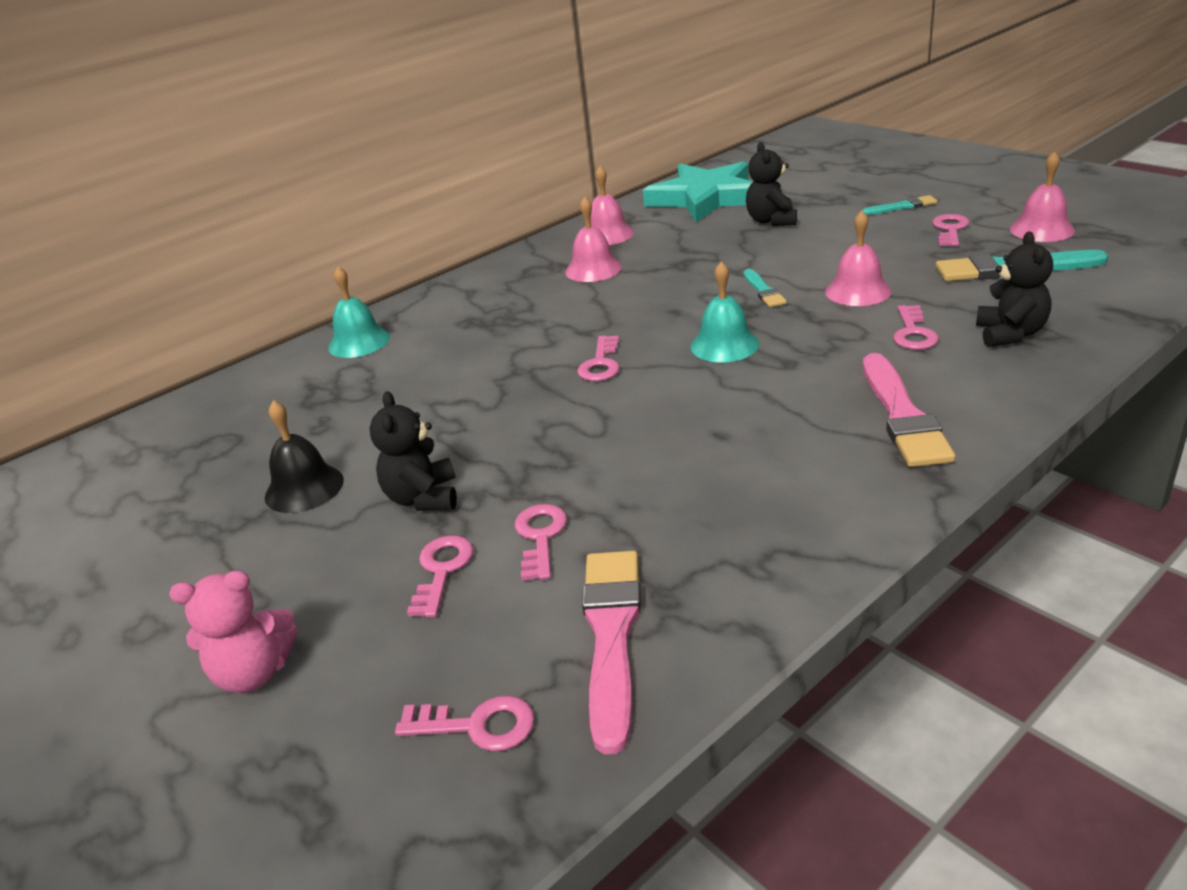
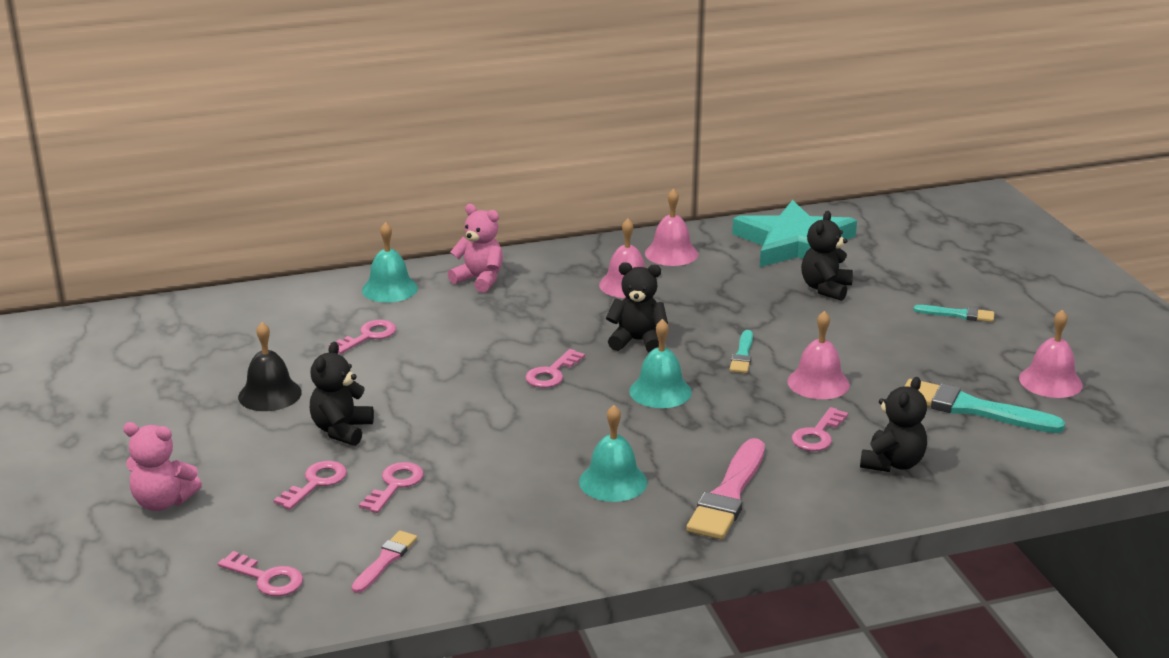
camera: 20 degrees right, 5 degrees down
(446, 307) = (479, 280): none -> pink teddy bear
(612, 635) = (385, 560): pink brush -> pink brush, size x0.54
(654, 310) = (637, 341): none -> black teddy bear
(774, 445) = (613, 481): none -> turquoise bell
(950, 229) = (970, 352): pink key -> pink key (368, 336)

